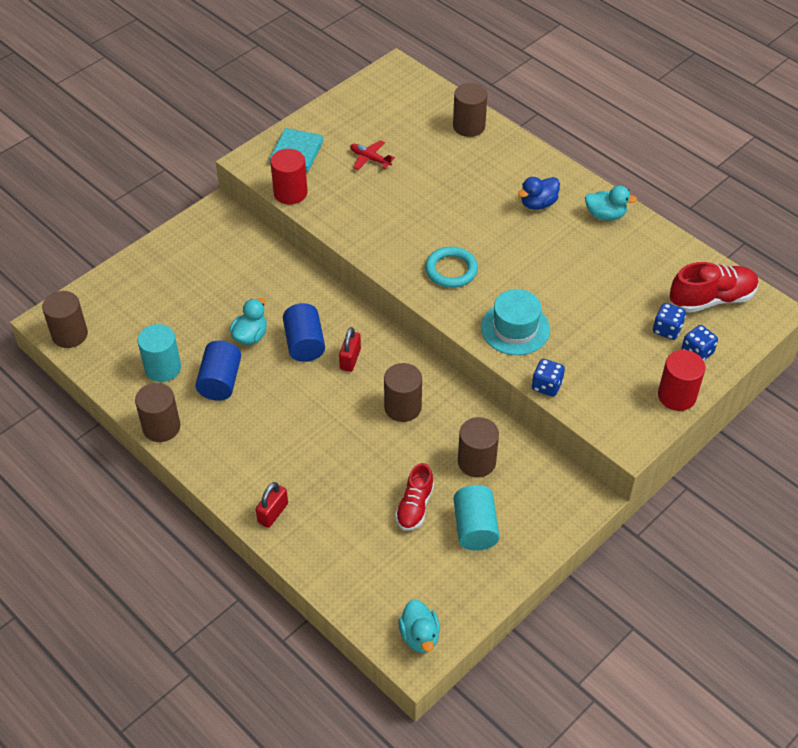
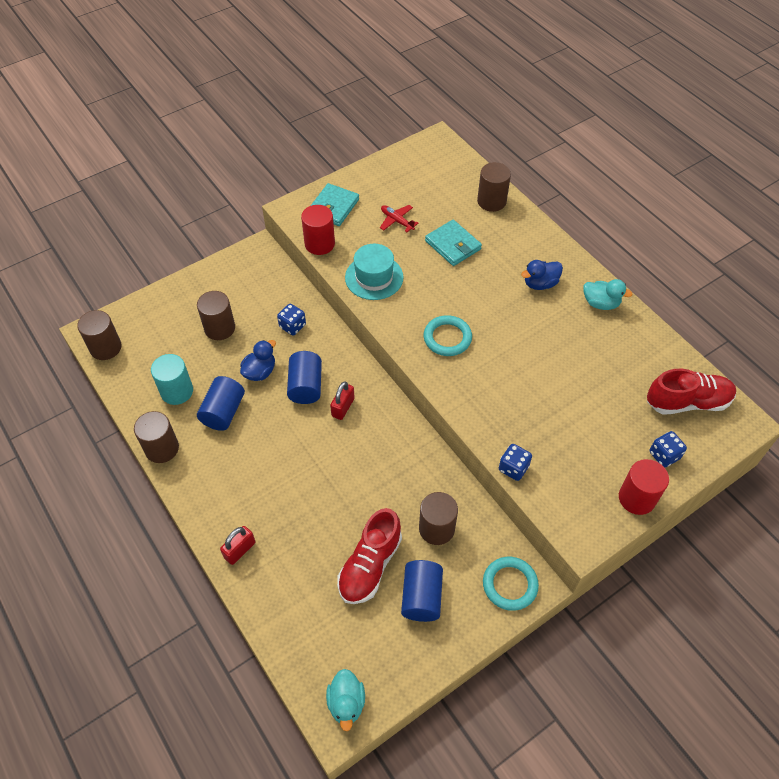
camera: 10 degrees right, 5 degrees up
(250, 336) = (260, 372): turquoise duck -> blue duck
(402, 407) = (380, 462): brown cylinder -> brown cylinder (219, 328)
(414, 507) = (370, 565): red shoe -> red shoe, size x1.51
(436, 176) = (453, 245): none -> turquoise wallet
(475, 528) = (421, 597): turquoise cylinder -> blue cylinder
(515, 328) = (495, 405): turquoise hat -> turquoise hat (374, 277)
(563, 503) = (510, 585): none -> turquoise ring
(667, 329) = (639, 427): blue dice -> blue dice (292, 326)

